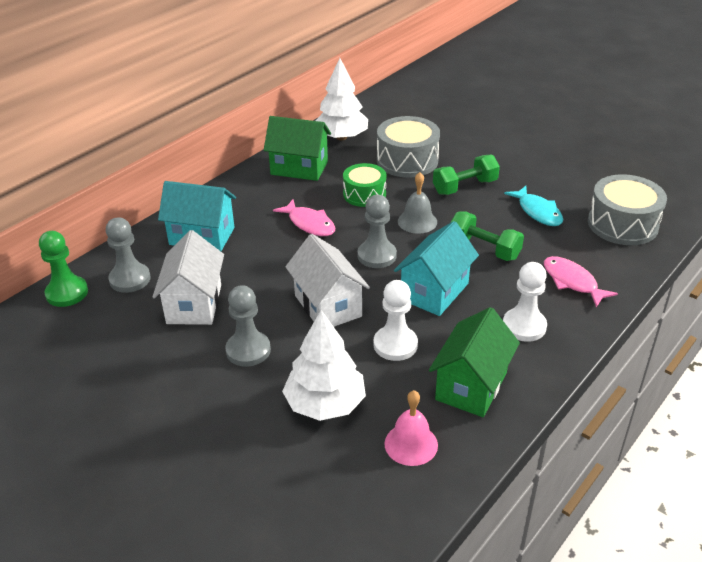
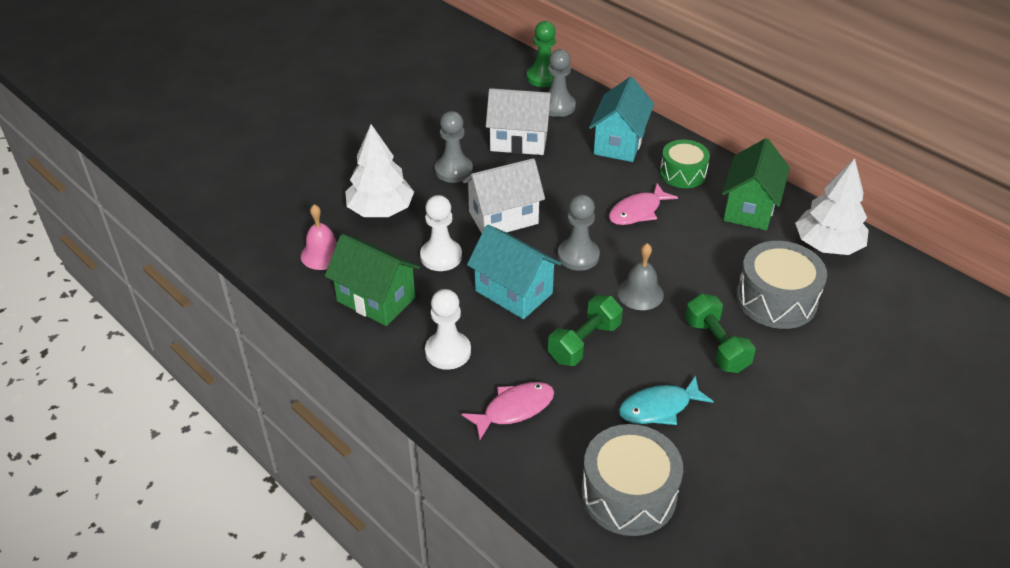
camera: 95 degrees right, 5 degrees up
(364, 194) = (696, 256): green drum -> green drum (683, 173)

